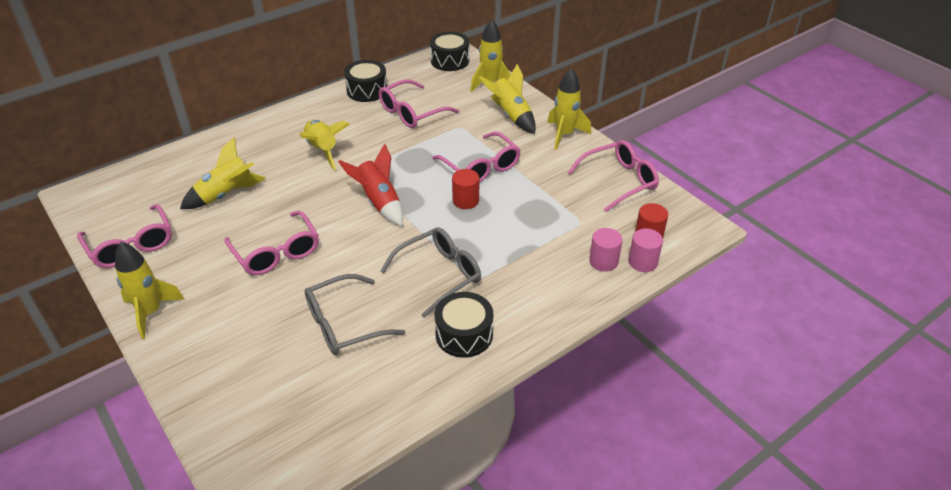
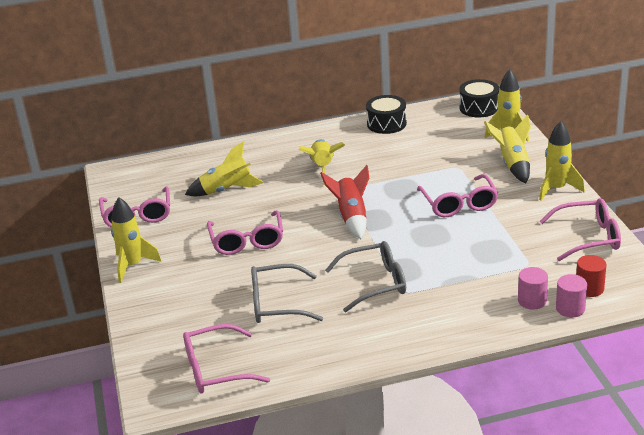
camera: 25 degrees right, 10 degrees down
(411, 112) = (418, 148): pink glasses -> pink glasses (215, 369)
(464, 334) = (372, 332): black drum -> none
(465, 200) = (429, 229): red cylinder -> none

